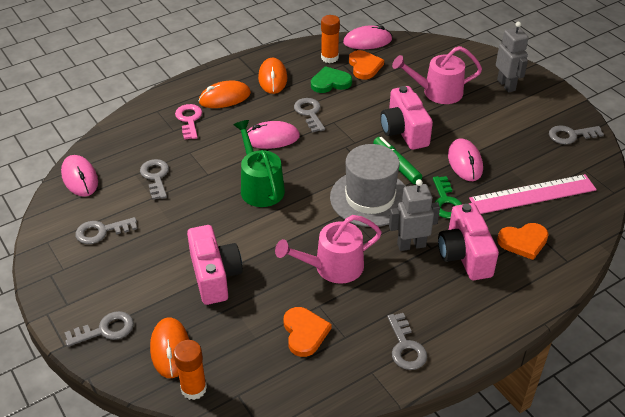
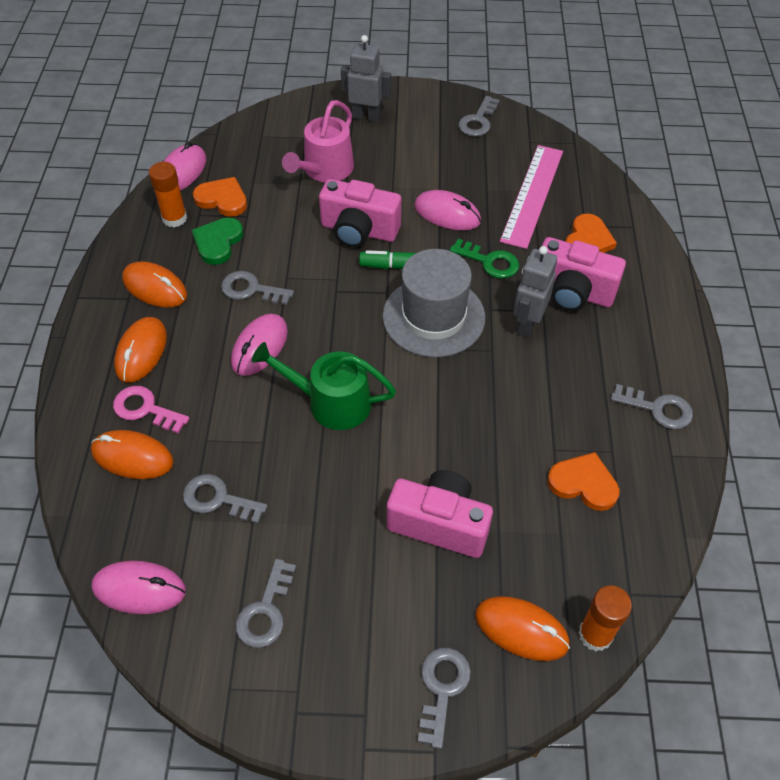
camera: 55 degrees left, 10 degrees up
(155, 132) = (132, 457): none -> orange mouse
(333, 267) = (508, 406): pink watering can -> none

